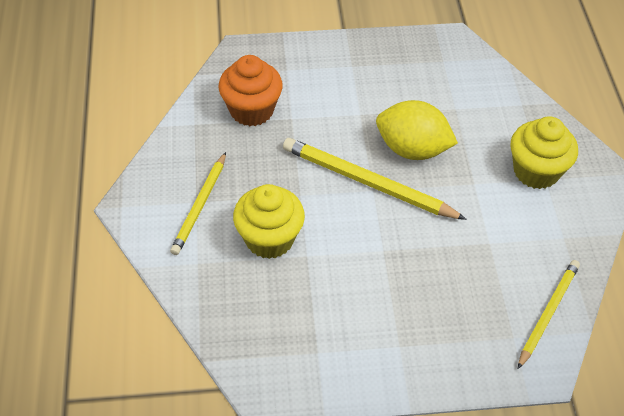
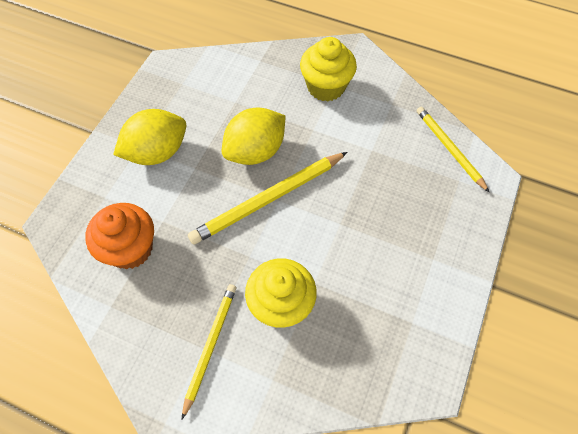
camera: 60 degrees left, 10 degrees up
(200, 205) = (210, 346): yellow pencil -> yellow pencil turned 120 degrees counterclockwise
(355, 80) = (157, 152): none -> yellow lemon

